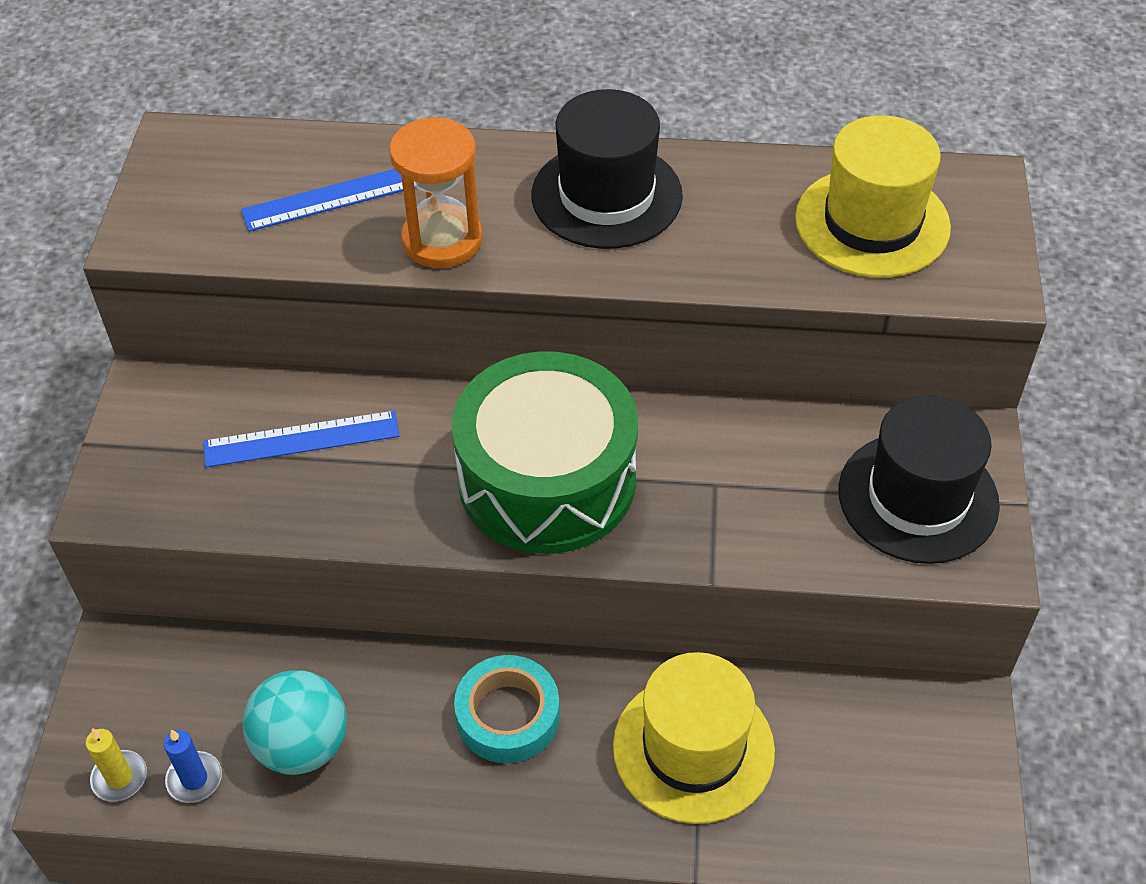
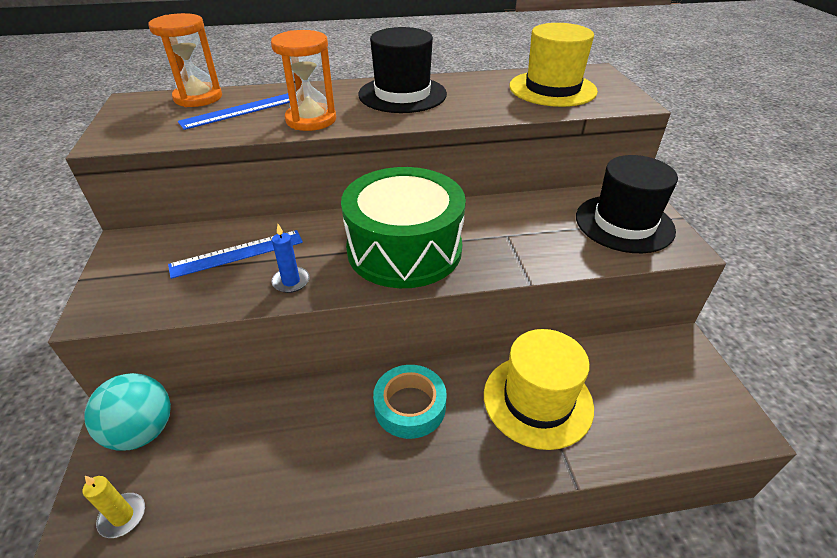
camera: 15 degrees left, 10 degrees down
(194, 779) = (186, 503): blue candle -> blue candle (291, 281)
(277, 149) = (198, 97): none -> orange hourglass
(302, 745) = (268, 458): turquoise ball -> turquoise ball (142, 431)

